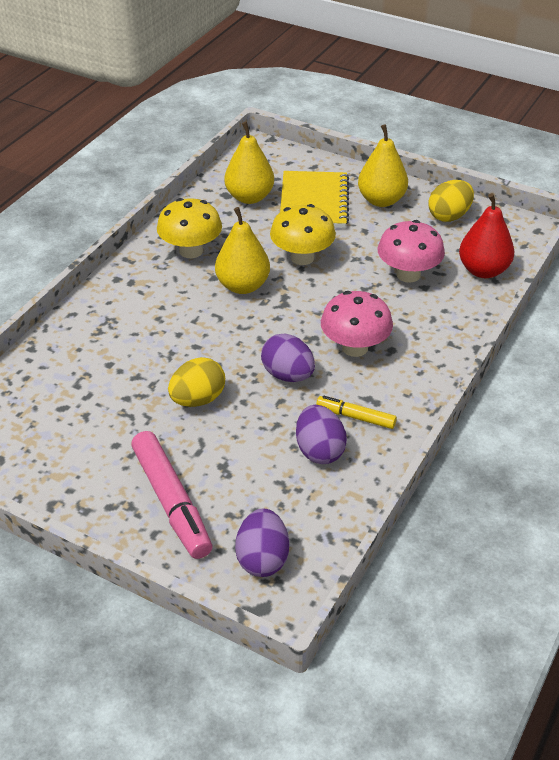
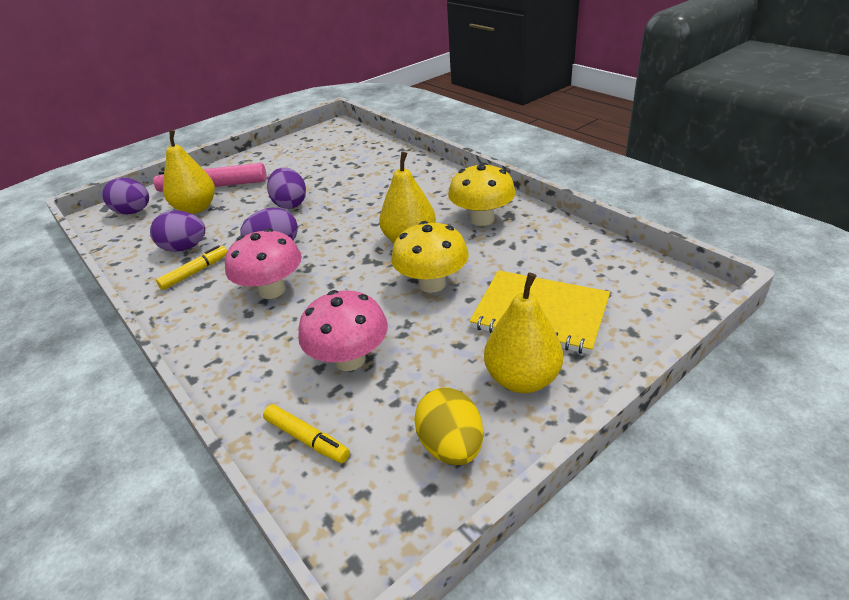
camera: 115 degrees right, 5 degrees down
(198, 399) = (290, 204): yellow egg -> purple egg
(249, 197) = (567, 266): yellow pear -> yellow pear (196, 208)
(483, 270) = (307, 439): red pear -> yellow marker

